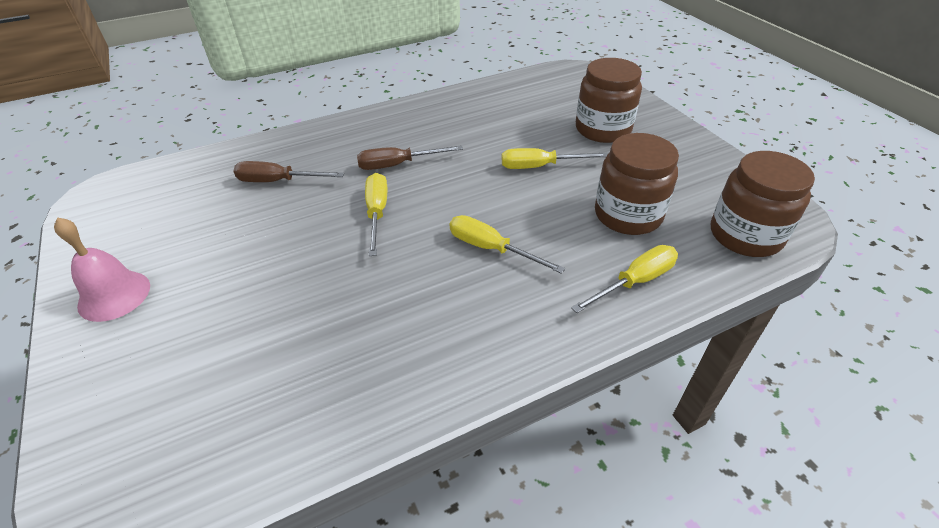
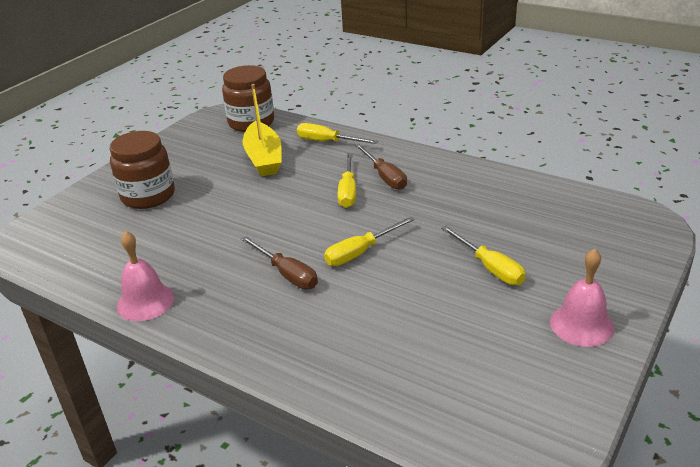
camera: 120 degrees left, 10 degrees down
(278, 181) = (375, 331): brown screwdriver -> brown screwdriver (385, 177)
(442, 102) = (145, 302): none -> pink bell
(540, 166) = (230, 205): yellow screwdriver -> yellow screwdriver (490, 268)
(628, 215) = (264, 158): brown jar -> yellow boat

